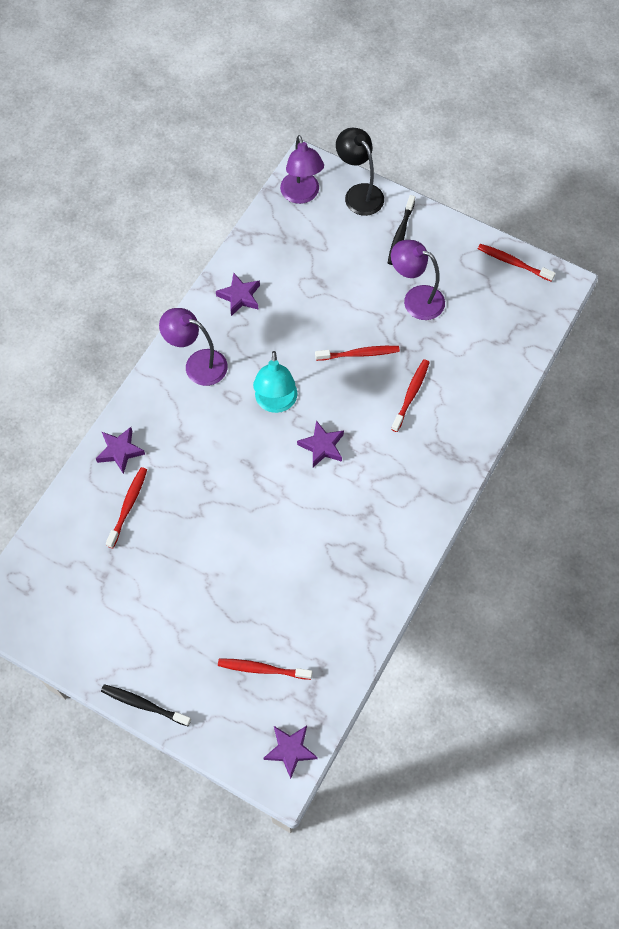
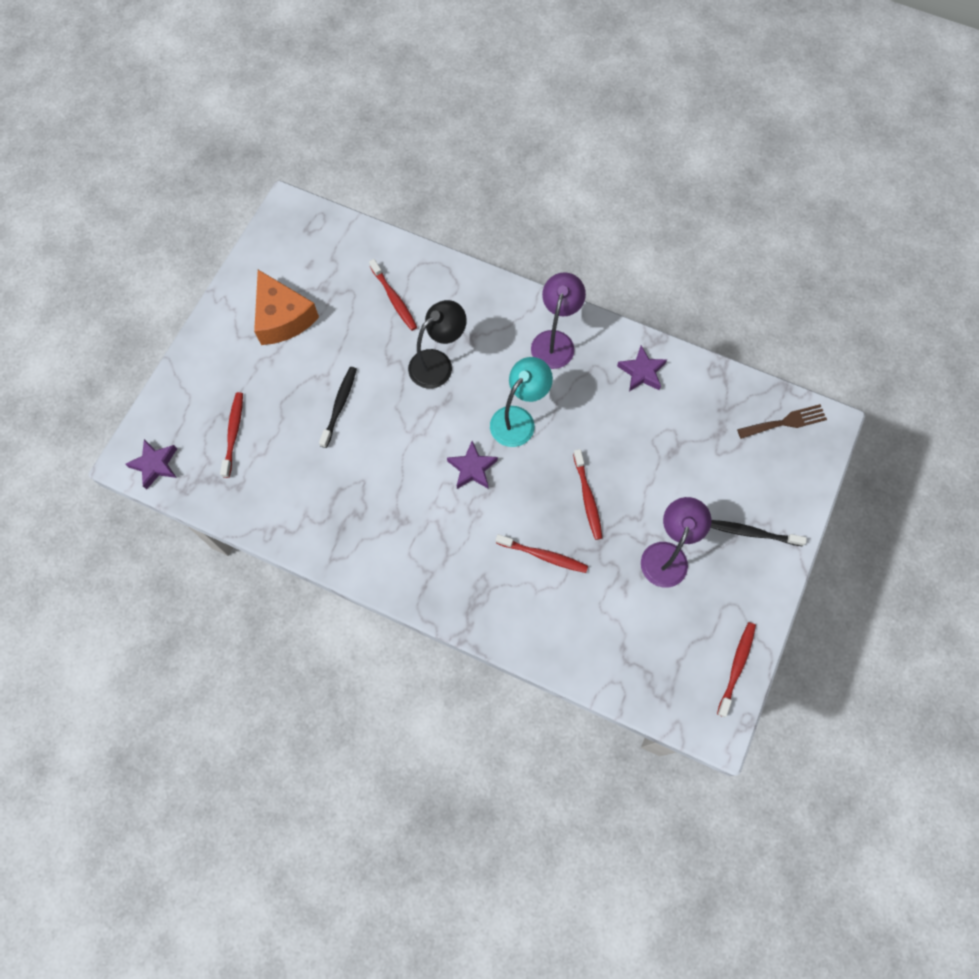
camera: 85 degrees right, 5 degrees up
(120, 451) = (451, 284): purple star -> none
(128, 506) = (394, 299): red toothbrush -> red toothbrush turned 45 degrees clockwise
(133, 618) = (283, 318): none -> orange cheese
(144, 704) = (201, 337): black toothbrush -> black toothbrush (339, 405)
(276, 403) = (518, 419): turquoise lamp -> turquoise lamp turned 135 degrees clockwise
(302, 195) = (785, 422): purple lamp -> brown fork
(359, 193) = (801, 483): black lamp -> black lamp (438, 363)

